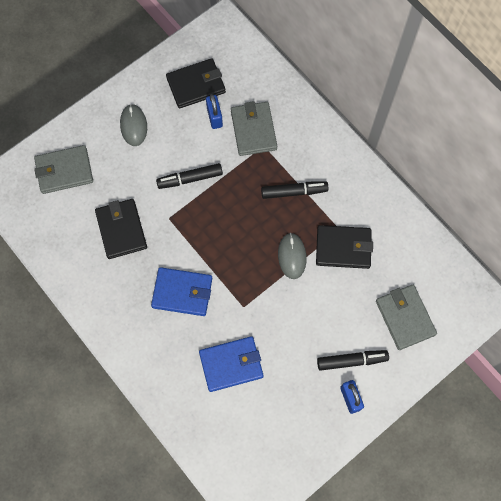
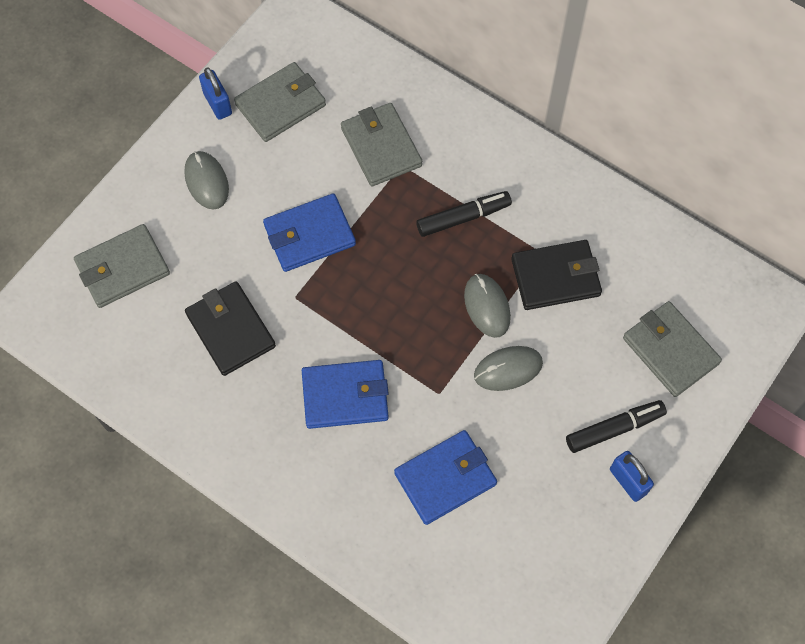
camera: 15 degrees left, 5 degrees down
(190, 178) = (309, 235): black marker -> blue wallet
(196, 85) = (280, 105): black wallet -> grey wallet
(214, 117) = (320, 142): blue padlock -> blue padlock (218, 104)
(293, 302) = (508, 369): none -> grey mouse

